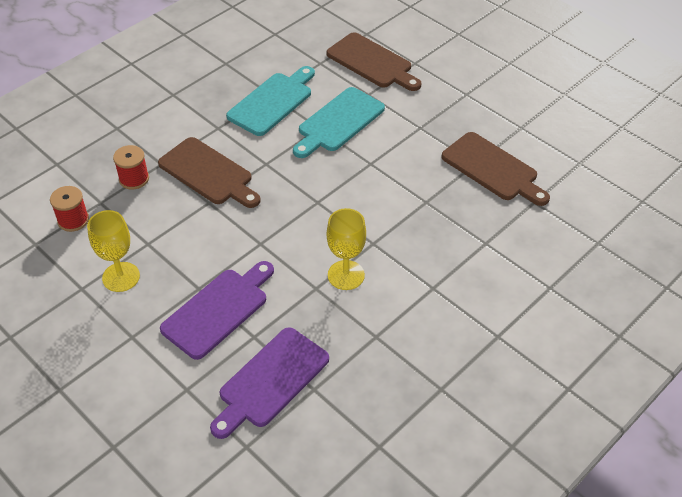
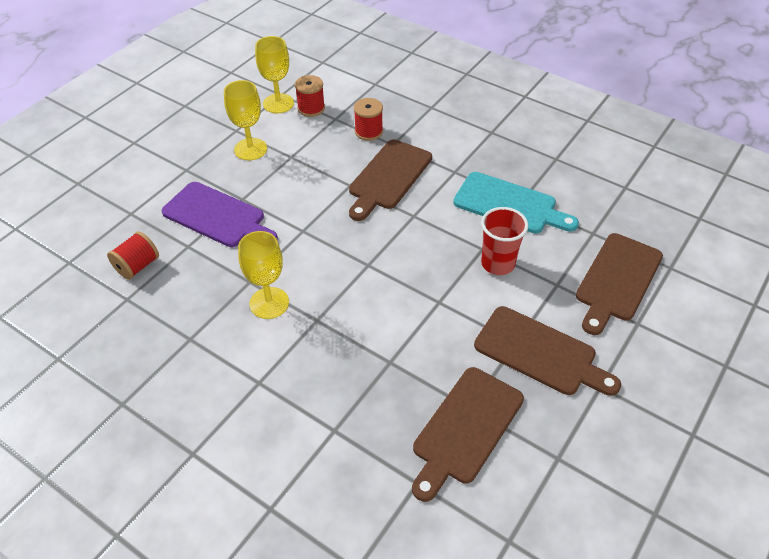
camera: 80 degrees right, 0 degrees up
(50, 247) = (278, 103): none -> yellow goblet
(270, 381) = (137, 266): purple cutting board -> red spool
(338, 122) = (498, 264): turquoise cutting board -> red cup
(432, 117) = (540, 353): none -> brown cutting board

